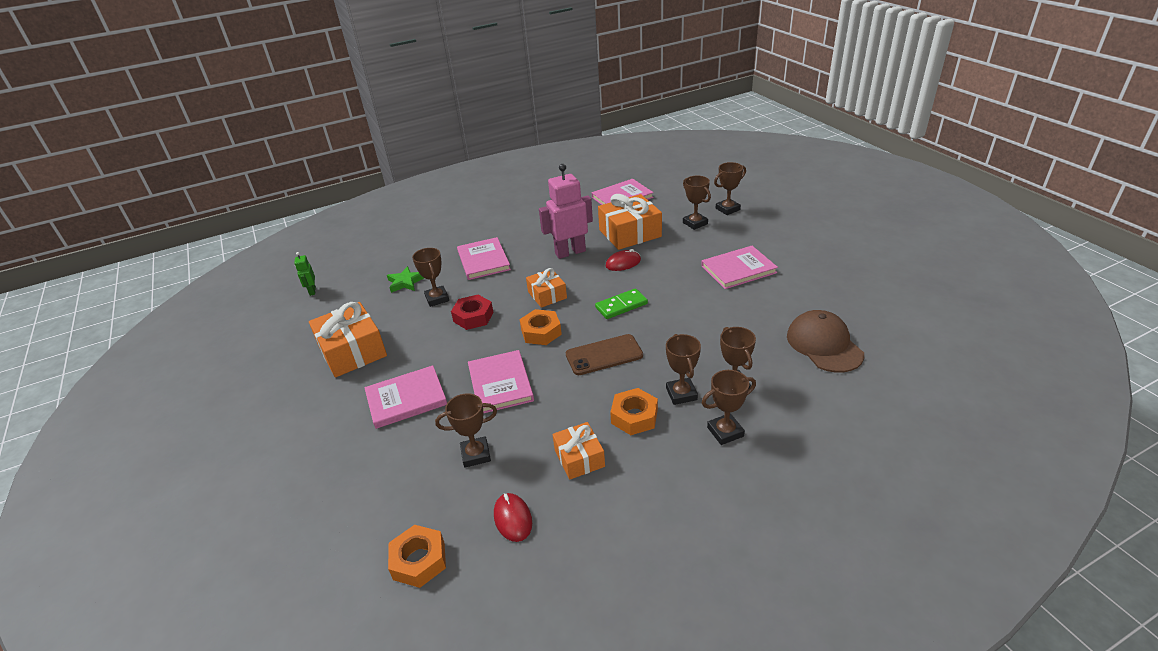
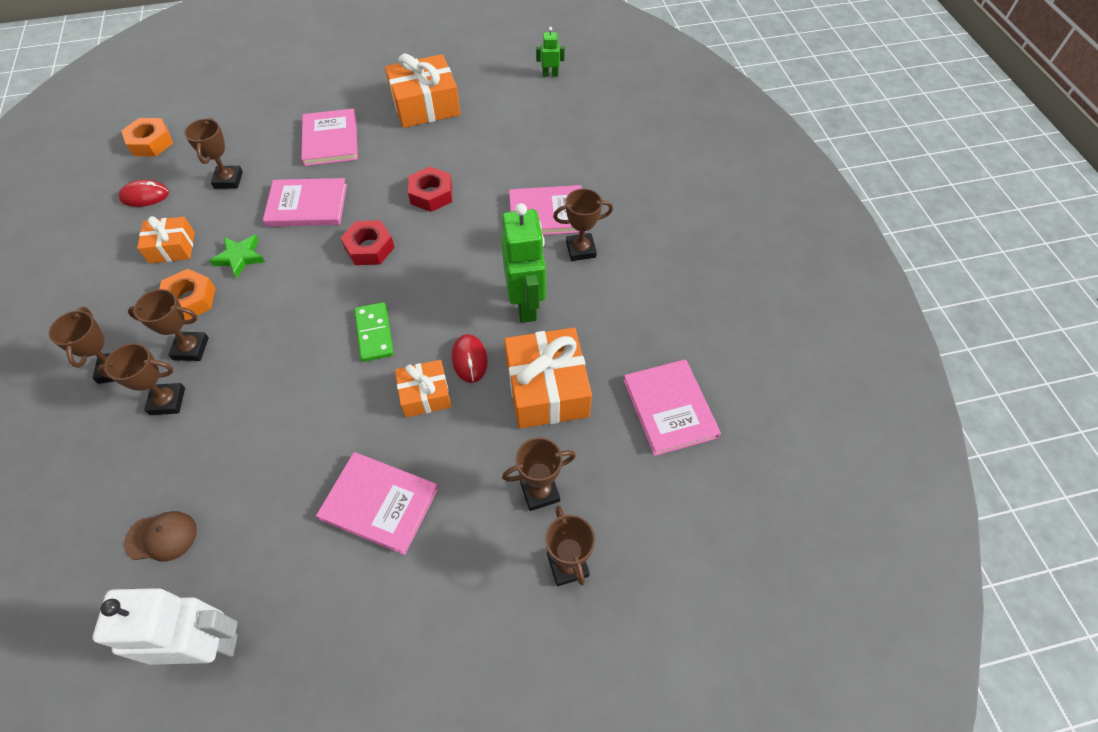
camera: 100 degrees right, 20 degrees up
(405, 282) = (532, 143): green star -> green star (240, 257)
(437, 298) = (484, 167): brown trophy -> brown trophy (581, 250)
(541, 332) = (369, 248): orange nut -> red nut
(547, 295) = (438, 264): orange gift -> orange gift (425, 394)
(570, 252) = (526, 305): pink robot -> green robot
(604, 355) = (295, 296): brown phone -> none
(738, 269) = (379, 503): pink book -> pink book turned 60 degrees counterclockwise
(824, 345) = (162, 537): brown cap -> brown cap, size x0.58
(860, 302) = (208, 645): none -> white robot

